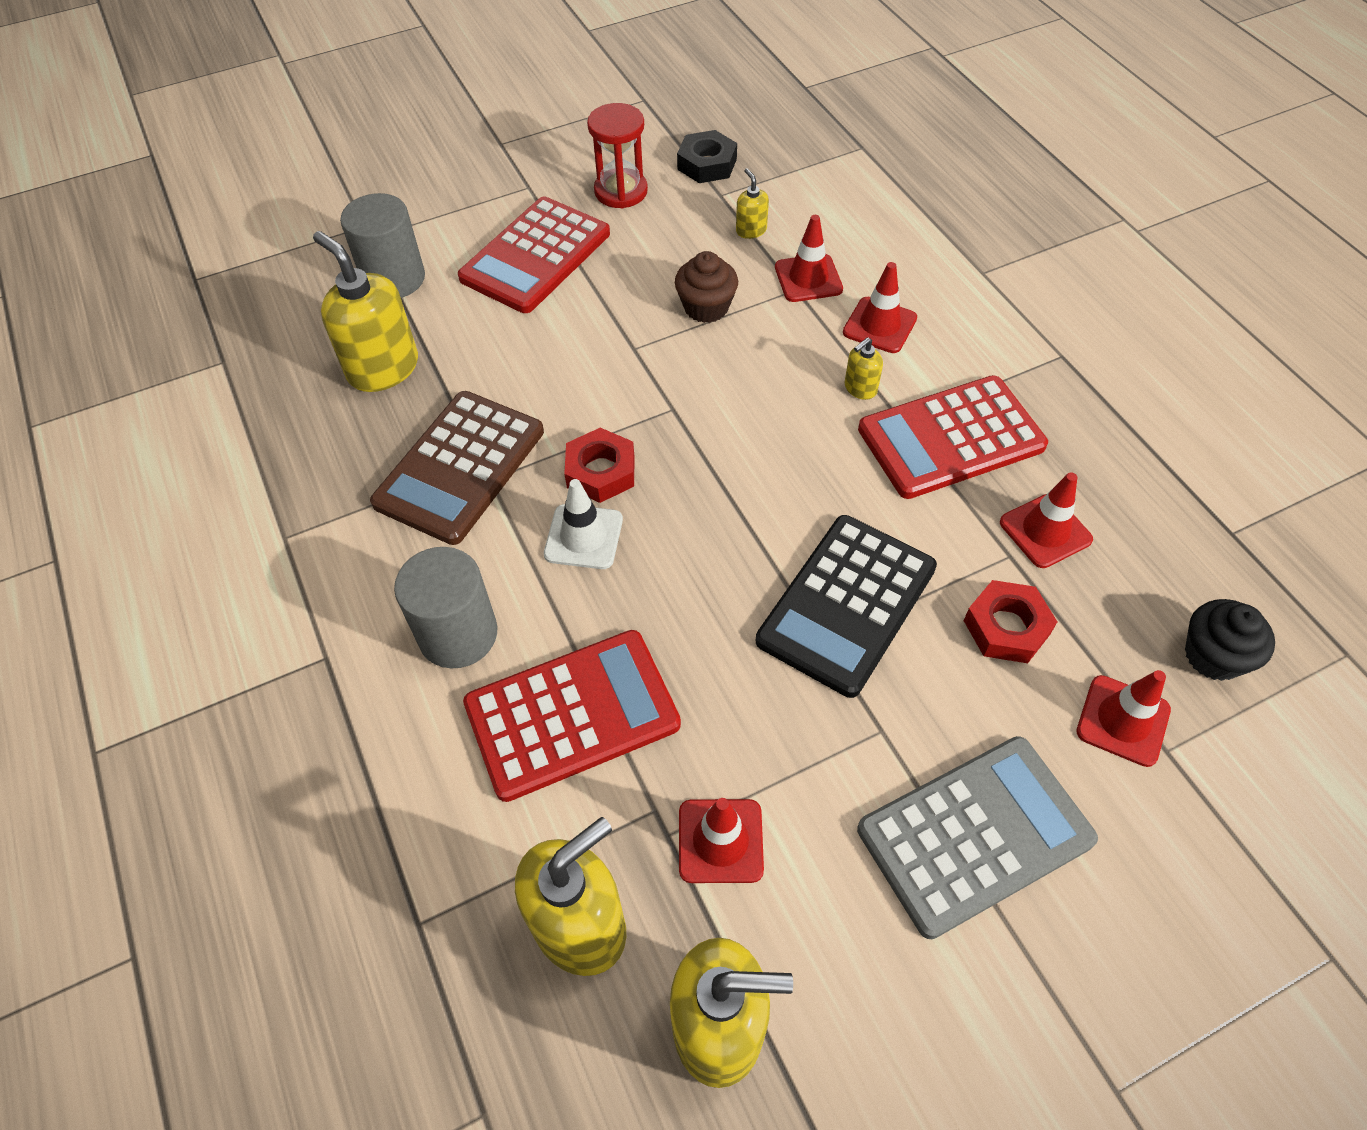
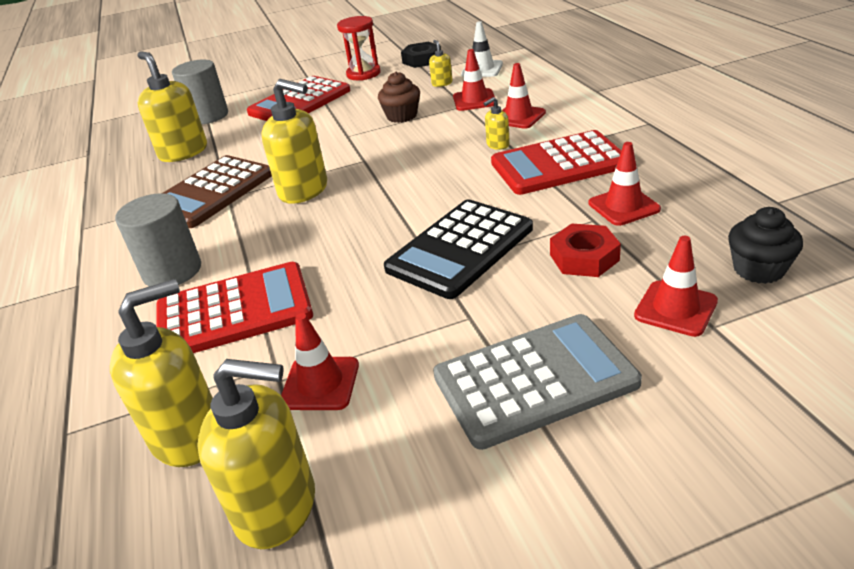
camera: 10 degrees right, 20 degrees down
(583, 537) = (280, 221): white traffic cone -> white traffic cone (482, 69)
(600, 471) = (304, 190): red nut -> yellow soap dispenser

